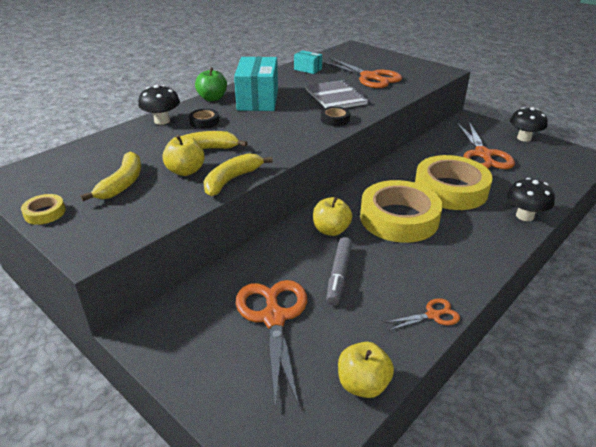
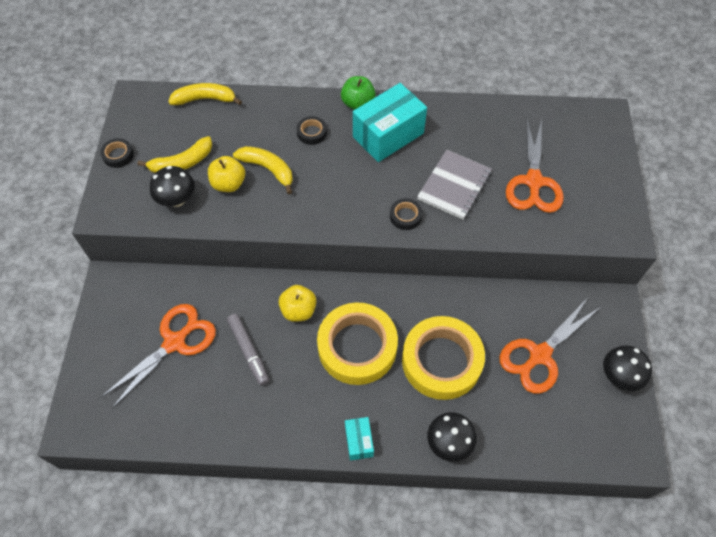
camera: 50 degrees right, 25 degrees up
(45, 213) = (118, 155): yellow tape -> black tape
(162, 121) = (286, 106): black mushroom -> black mushroom (177, 199)
(232, 180) = (241, 220): yellow banana -> yellow banana (205, 99)
(308, 69) = (497, 121): turquoise box -> turquoise box (359, 441)
(339, 275) = (248, 351): grey marker -> grey marker turned 90 degrees counterclockwise
(363, 384) = (155, 431): yellow apple -> none
(433, 315) = (252, 437): orange scissors -> none

